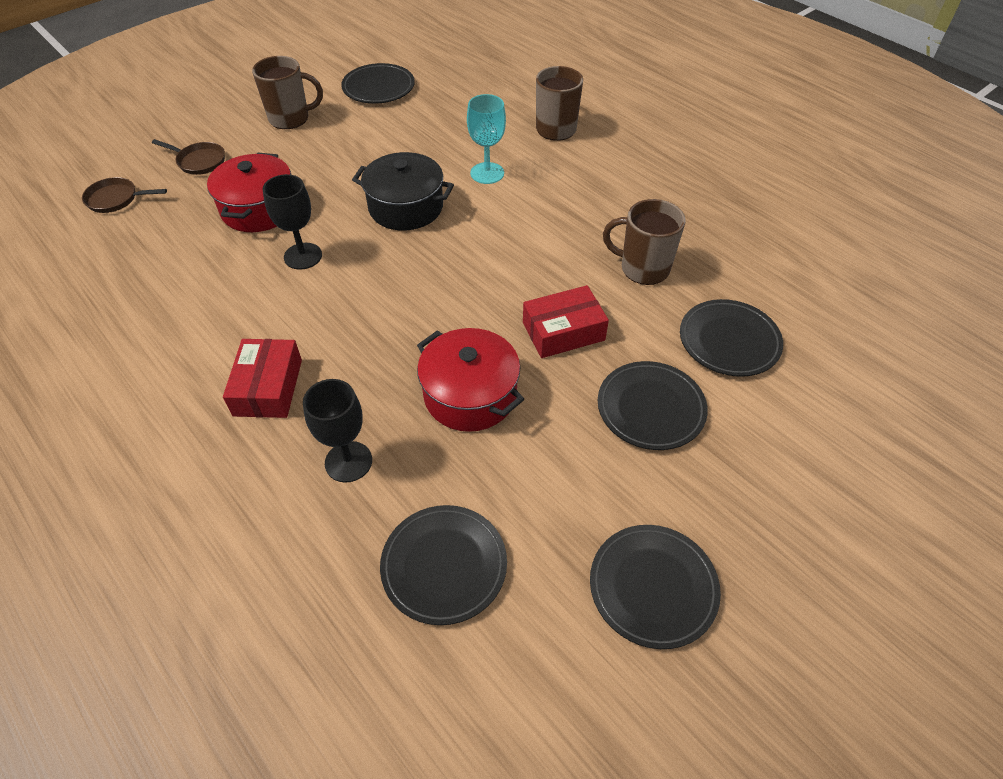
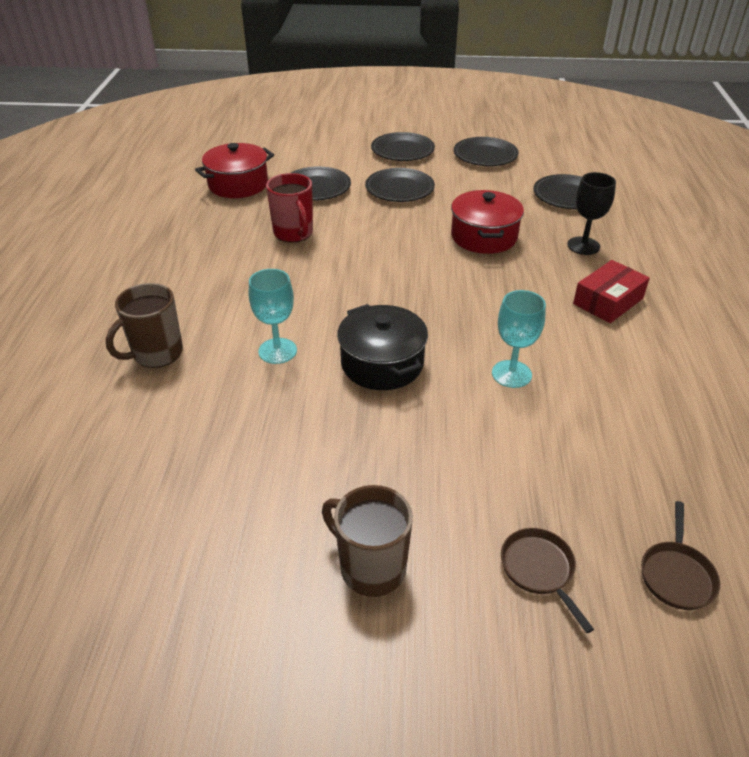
camera: 135 degrees left, 10 degrees down
(116, 199) = (676, 574): brown pan -> brown pan turned 60 degrees clockwise
(259, 209) = (515, 448): red pot -> red pot (238, 184)
(303, 256) = (511, 374): black goblet -> turquoise goblet
(378, 88) = (214, 542): black plate -> black plate (402, 150)
(563, 331) = (391, 233): red box -> none
(643, 268) = (294, 233): brown mug -> red mug

